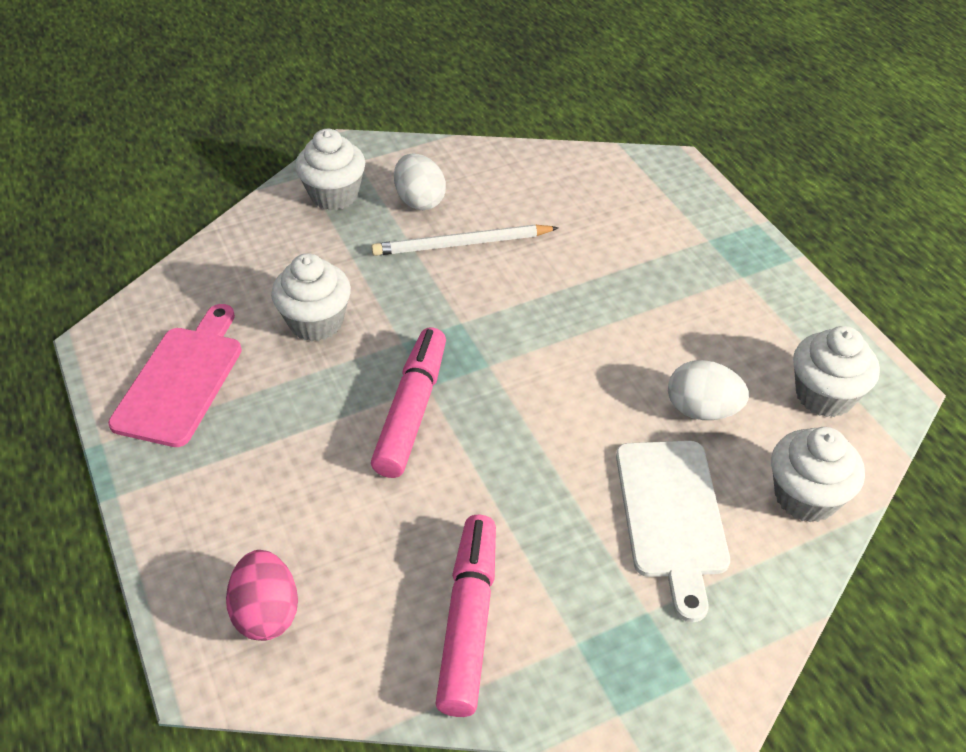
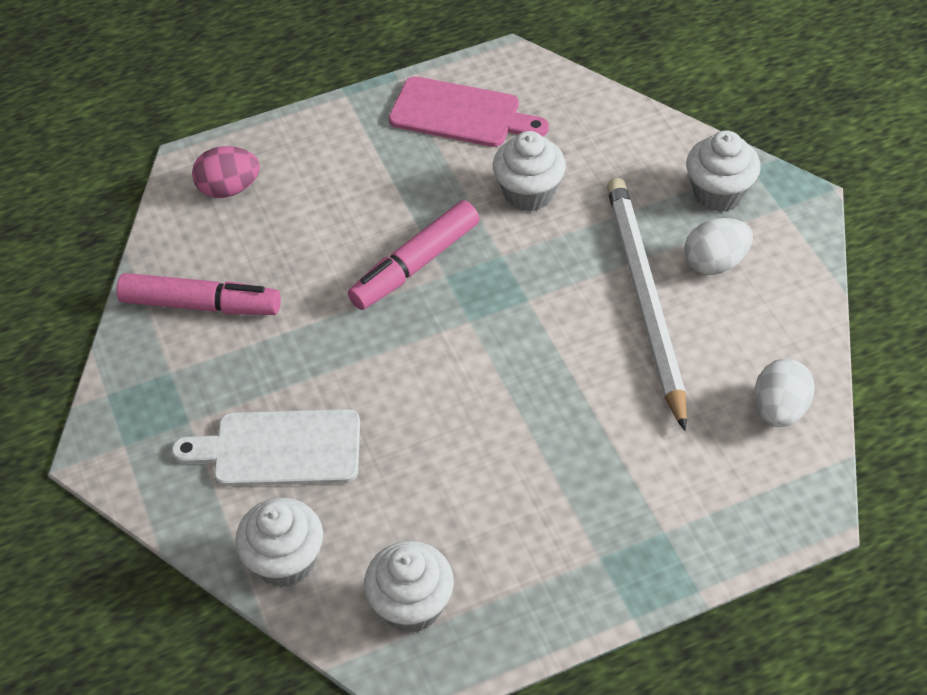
camera: 95 degrees right, 5 degrees up
(412, 411) = (416, 265): pink marker -> pink marker turned 120 degrees clockwise
(461, 244) = (644, 299): white pencil -> white pencil, size x1.57
(702, 410) = (400, 489): white egg -> white egg (779, 409)

